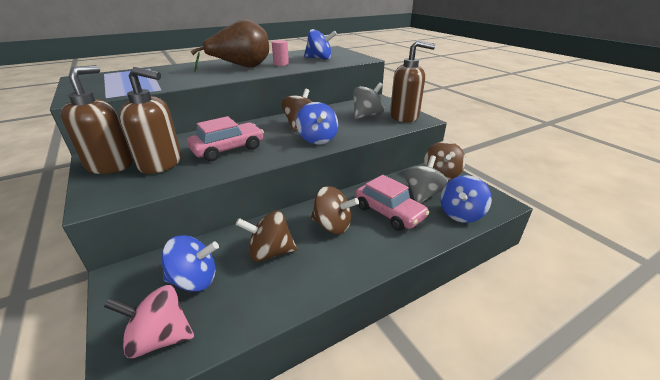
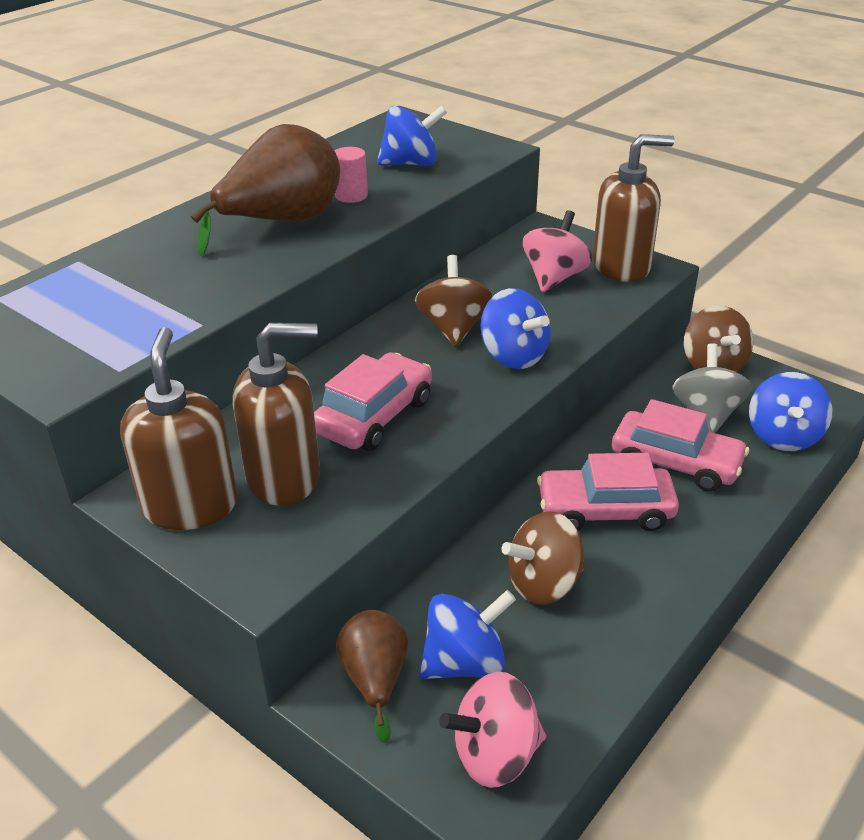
camera: 20 degrees left, 5 degrees up
(144, 274) = (375, 679): none -> brown pear
(332, 225) = (605, 510): brown spinning top -> pink car
(367, 115) = (554, 277): grey spinning top -> pink spinning top

